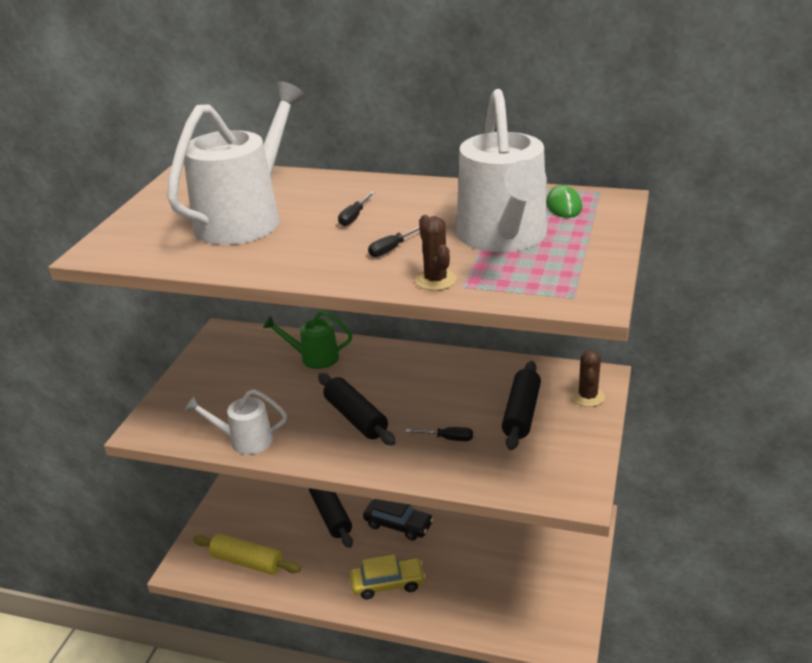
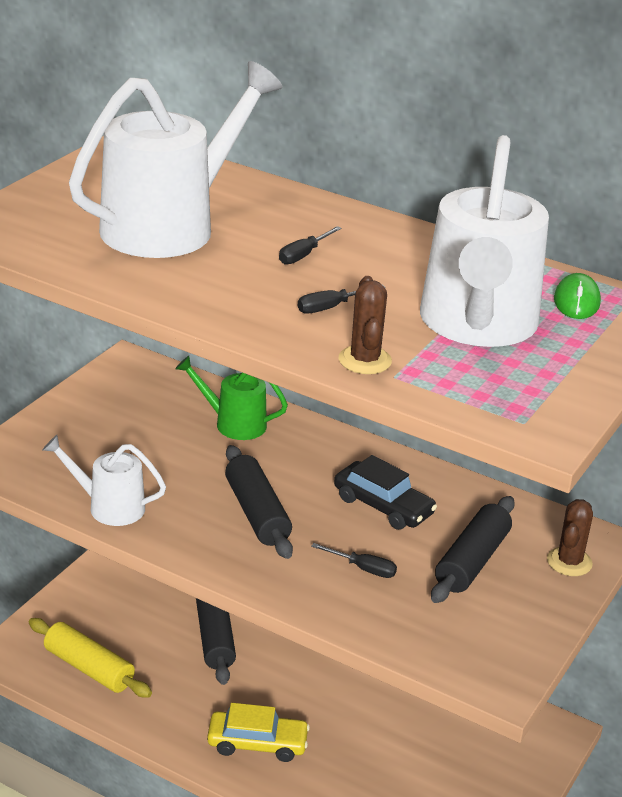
camera: 10 degrees right, 0 degrees up
(398, 525) = (298, 673): black car -> black car (383, 506)

